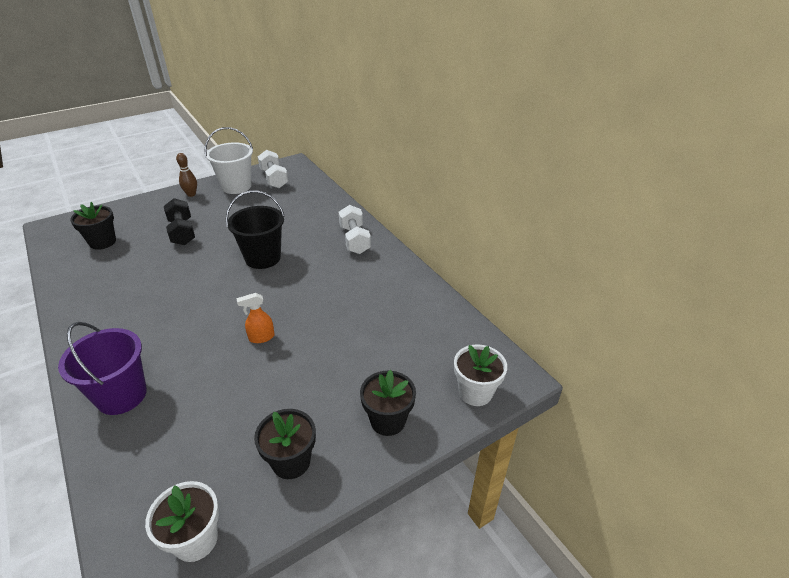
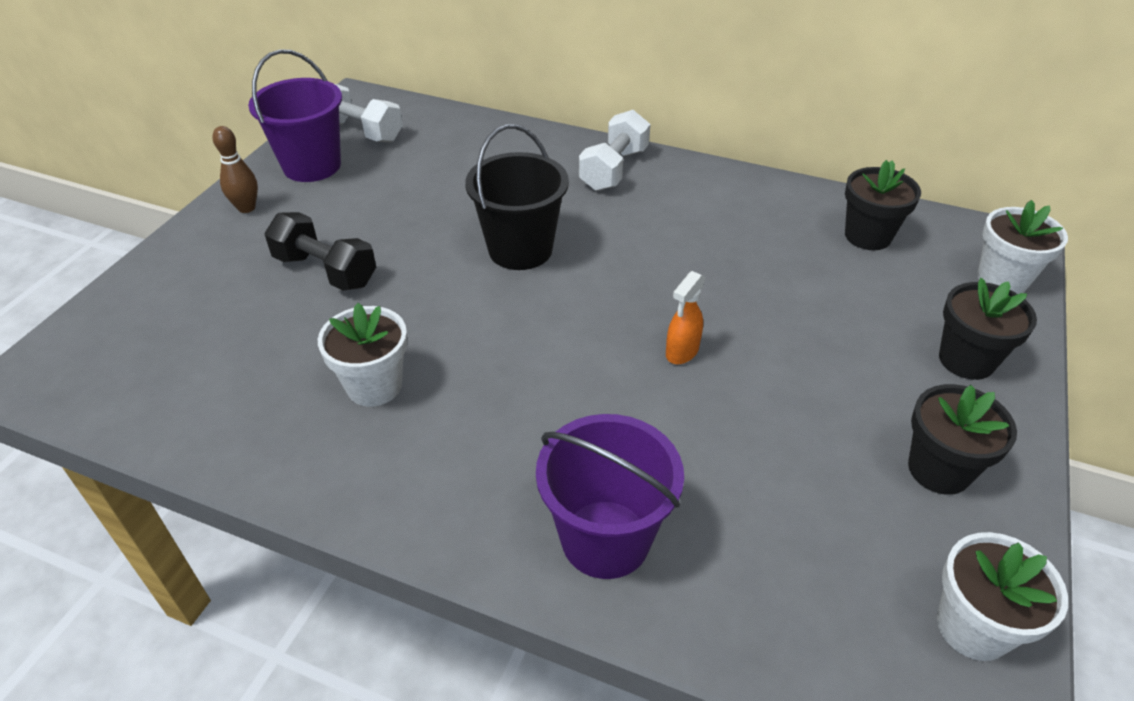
camera: 35 degrees left, 5 degrees up
(102, 242) = (194, 350): black flower pot -> black flower pot (868, 236)
(135, 286) = (374, 386): none -> white flower pot
(236, 186) = (312, 166): white bucket -> purple bucket
(354, 240) = (614, 169): white dumbbell -> white dumbbell turned 75 degrees clockwise

